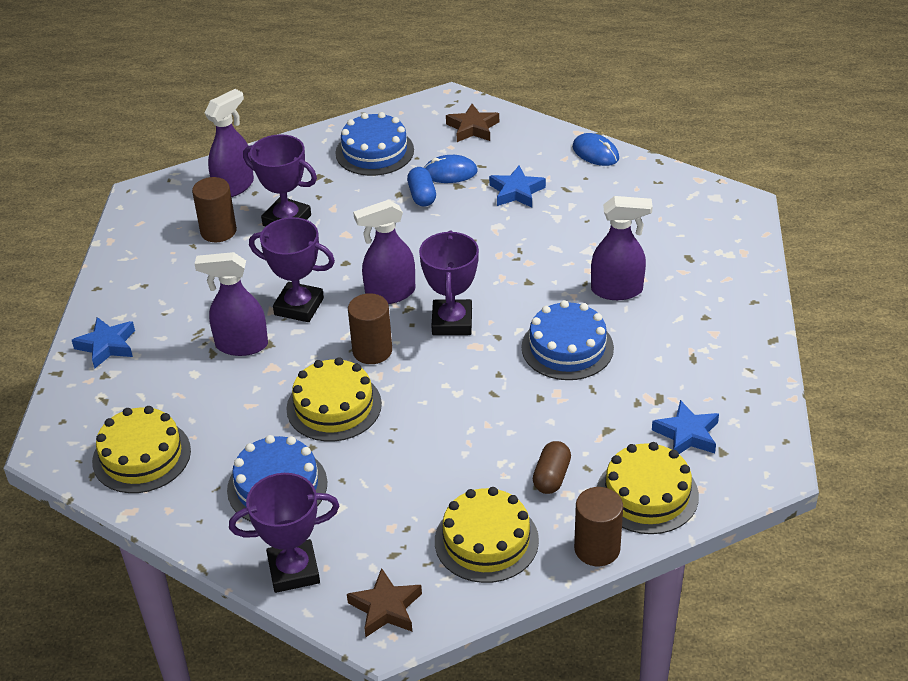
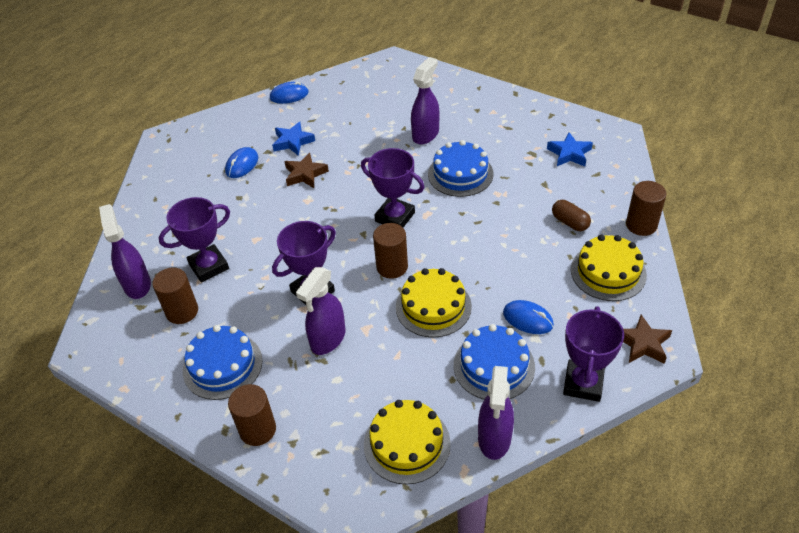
camera: 60 degrees left, 5 degrees up
(107, 346) = (258, 430): blue star -> brown cylinder
(363, 491) = (528, 319): none -> blue mouse
(374, 151) = (179, 193): blue cake -> blue cake (222, 365)
(390, 294) = (340, 238): purple spray bottle -> purple spray bottle (494, 438)
(422, 196) = (253, 186): blue capsule -> none
(472, 128) = (206, 137): brown star -> brown star (305, 174)
(647, 494) = (608, 188): yellow cake -> none

